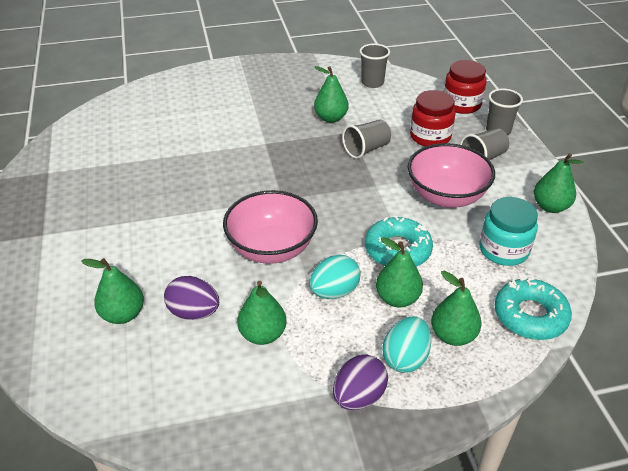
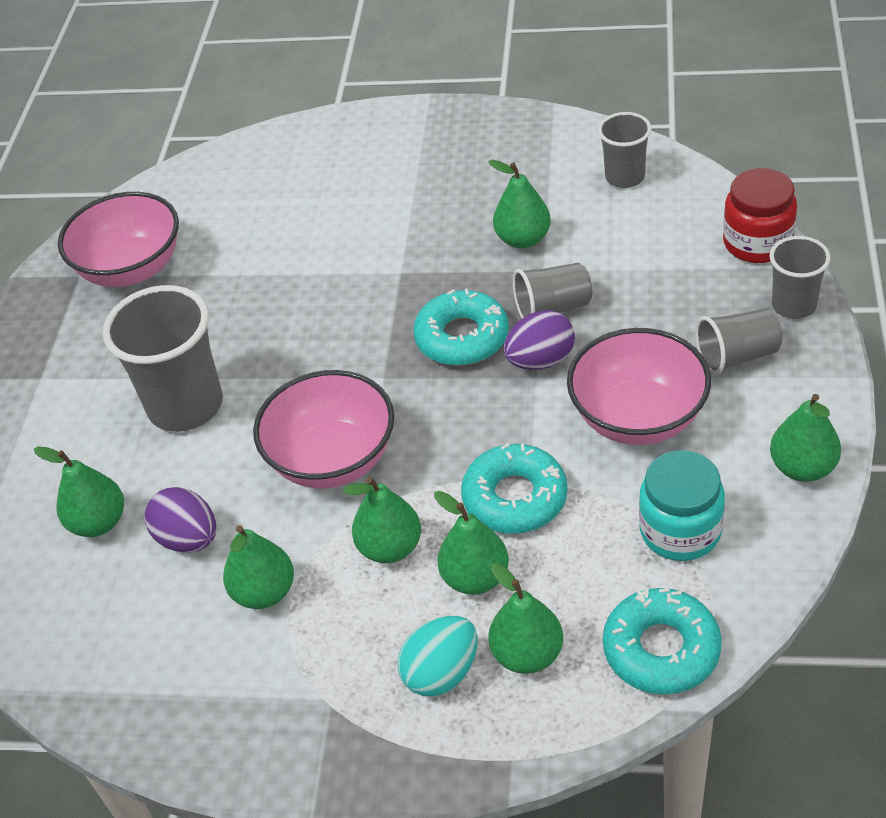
camera: 25 degrees right, 5 degrees up
(85, 163) = (131, 268): none -> pink bowl
(157, 234) = (186, 406): none -> grey cup
(320, 171) = (462, 337): none -> turquoise donut
(334, 291) = (390, 547): turquoise egg -> green pear
(358, 396) = (351, 713): purple egg -> purple egg (540, 360)
(430, 137) = (669, 300): red jar -> none

